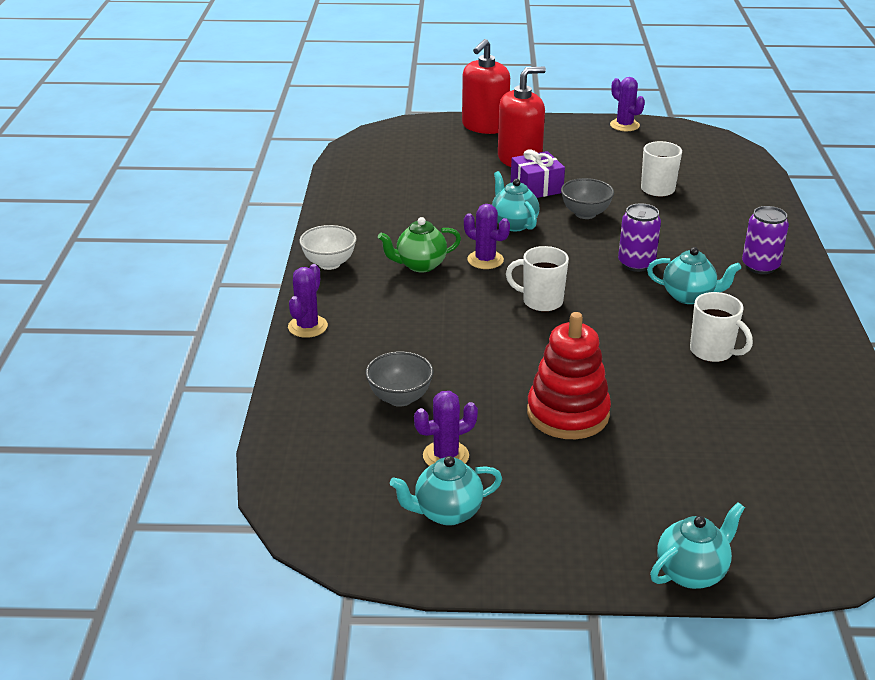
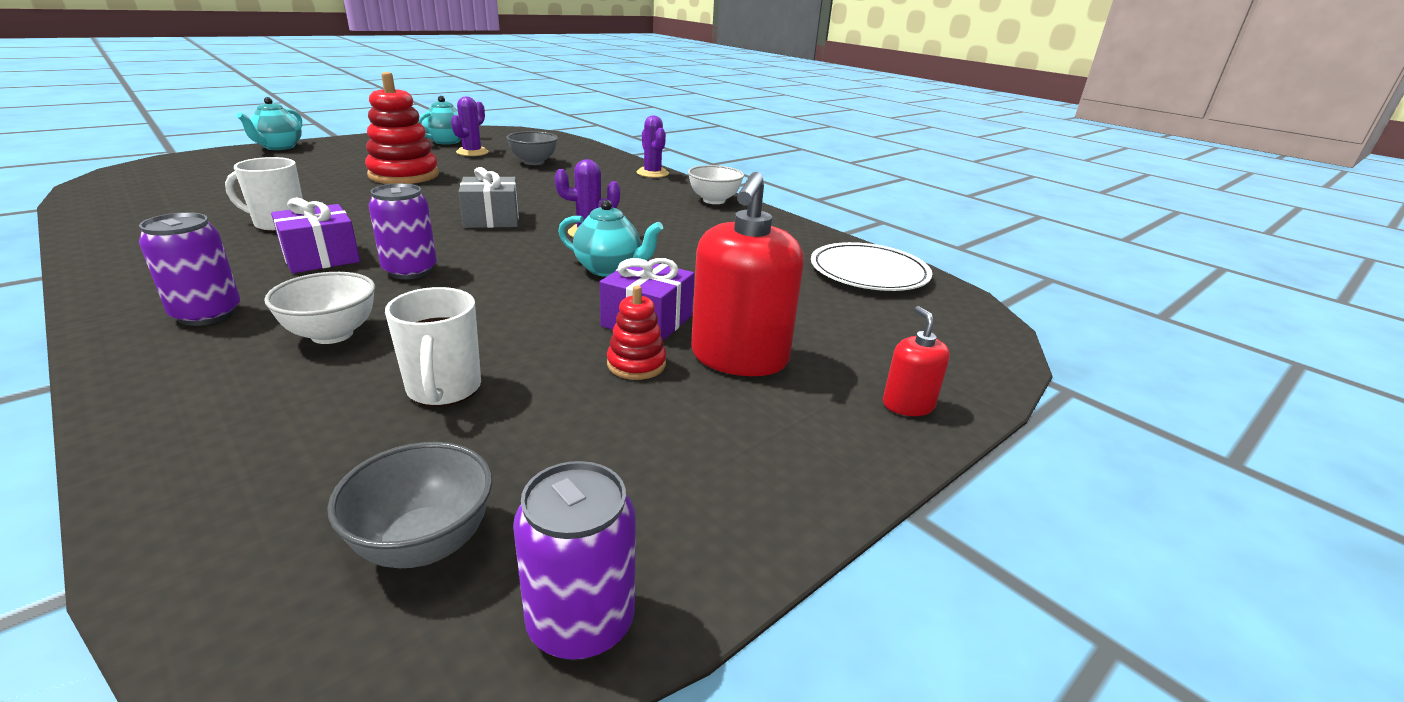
camera: 135 degrees right, 5 degrees down
(365, 171) = (868, 272): none -> white plate
(420, 265) = (641, 216): green teapot -> none
(484, 126) = (908, 405): red soap dispenser -> red soap dispenser, size x0.50
(541, 301) = (491, 219): white mug -> grey gift
(568, 172) = (636, 364): none -> red stacking toy
(585, 214) = (533, 307): grey bowl -> grey bowl (424, 544)
(624, 125) = (674, 569): purple cactus -> none
(658, 126) = (581, 622): none -> purple can
(689, 296) = (321, 257): turquoise teapot -> purple gift
(697, 231) = (332, 334): none -> white bowl

